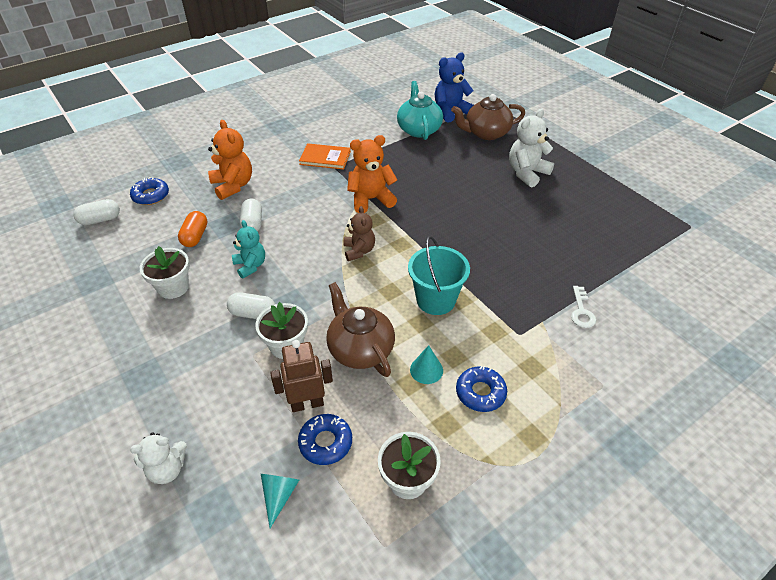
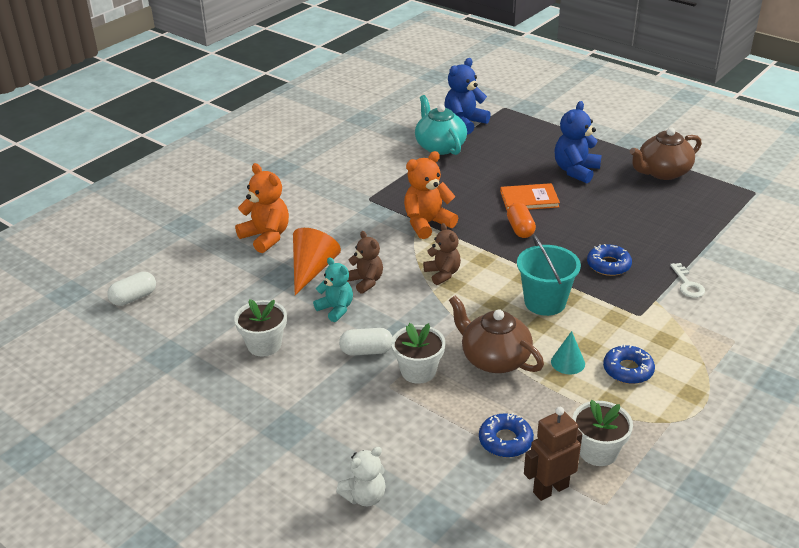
camera: 15 degrees left, 10 degrees down
(151, 195) = (176, 263): blue donut -> blue donut (608, 265)
(195, 236) = (256, 293): orange capsule -> orange capsule (520, 229)
(252, 223) = (312, 269): white capsule -> orange cone
(279, 495) = (486, 490): turquoise cone -> none
(290, 244) = (366, 282): none -> brown teddy bear
(307, 403) = (469, 414): brown robot -> brown robot (550, 489)
(325, 158) = (353, 192): orange book -> orange book (529, 199)
(486, 133) = (513, 138): brown teapot -> brown teapot (662, 172)
(527, 173) = (575, 171): white teddy bear -> blue teddy bear

